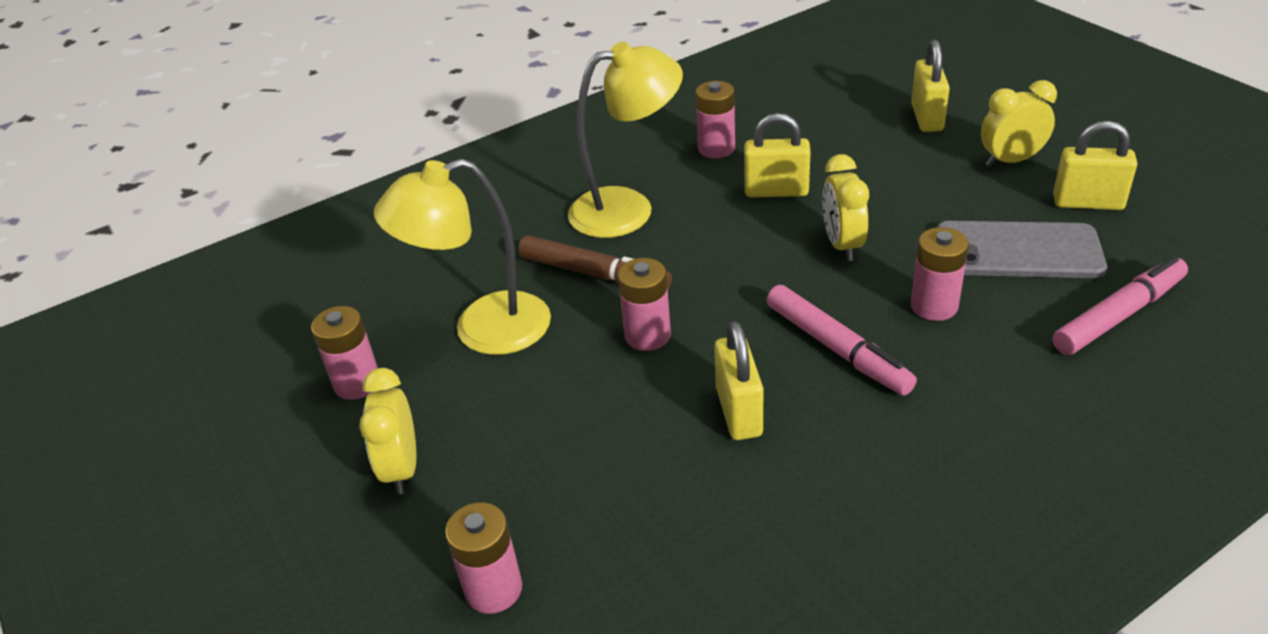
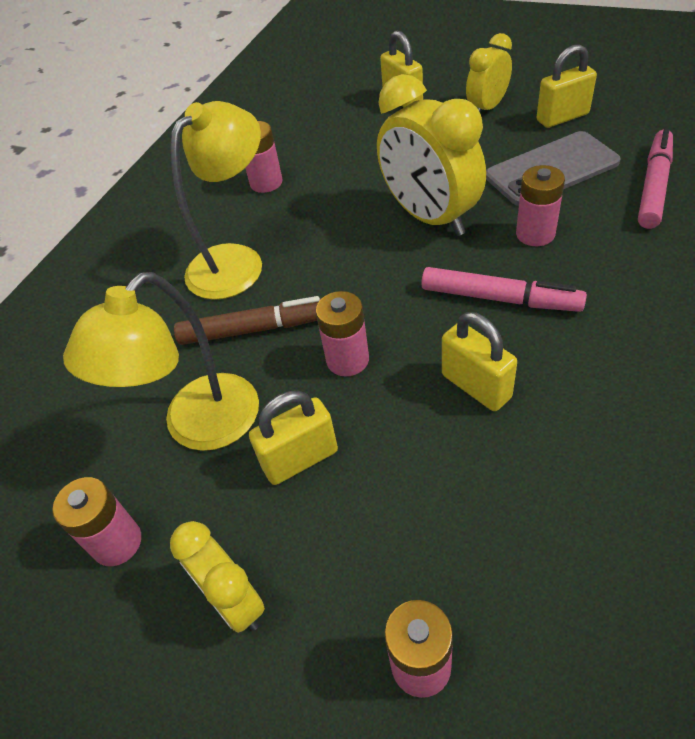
camera: 30 degrees left, 10 degrees up
(776, 191) = (343, 197): yellow padlock -> yellow padlock (300, 459)
(842, 245) = (430, 217): yellow clock -> yellow clock, size x1.75

